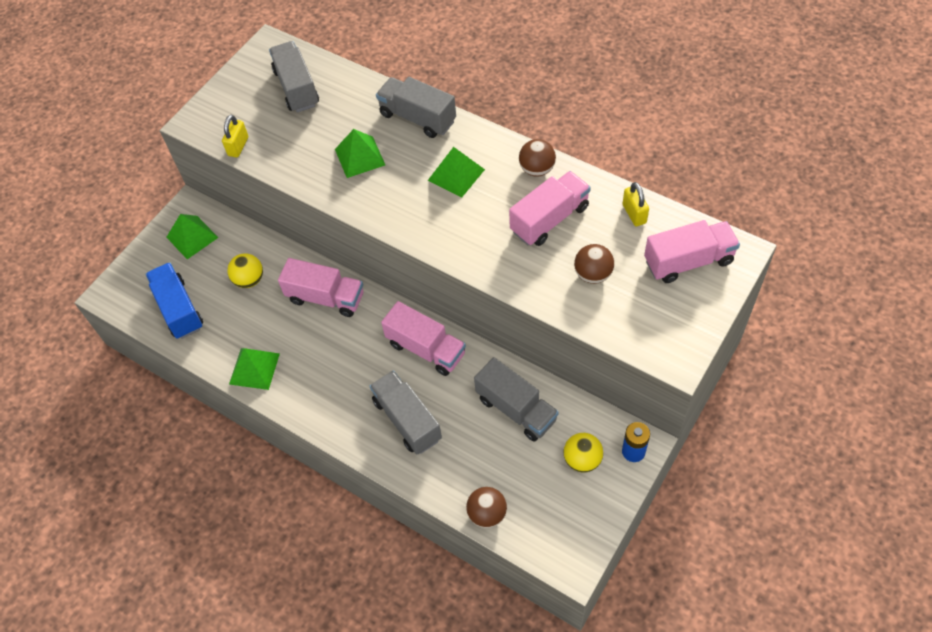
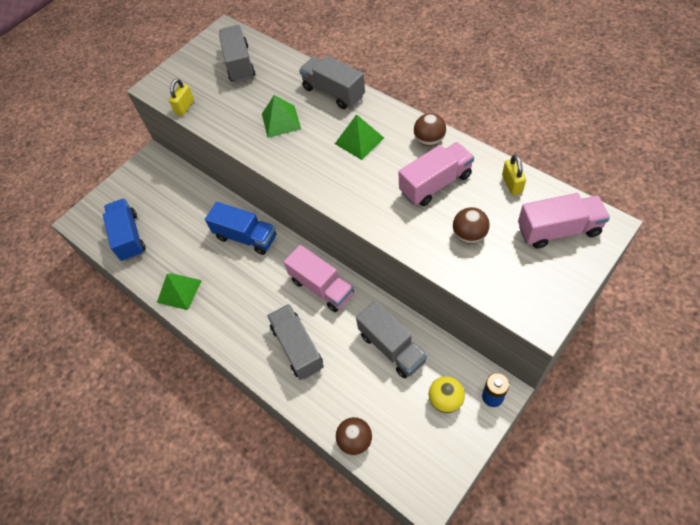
camera: 10 degrees right, 0 degrees up
(192, 237) = (150, 180): green pyramid -> none
(249, 280) = (188, 218): yellow ball -> none
(326, 298) = (246, 237): pink truck -> blue truck

